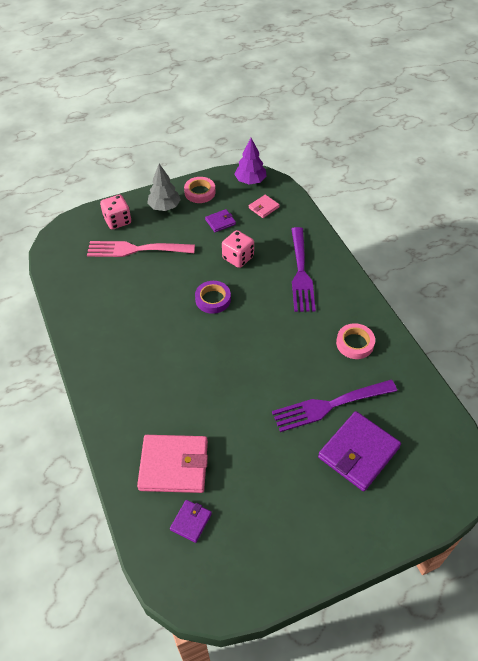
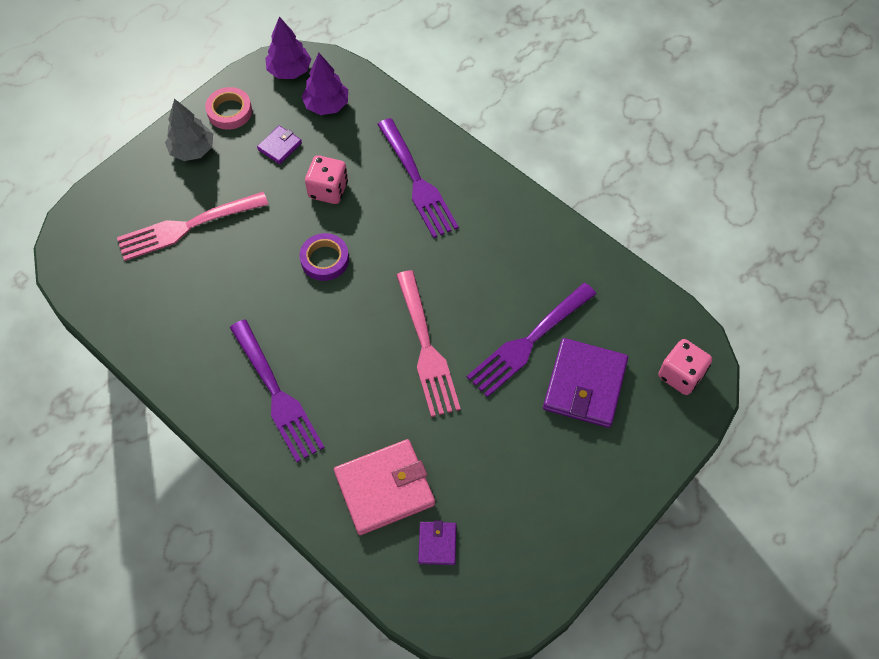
camera: 25 degrees left, 10 degrees up
(117, 221) = (138, 193): pink dice -> pink dice (680, 375)
(135, 373) = (277, 395): none -> purple fork
(253, 382) = (427, 349): none -> pink fork
(264, 207) = (326, 105): pink wallet -> purple tree
(355, 343) = (523, 252): pink tape -> none

